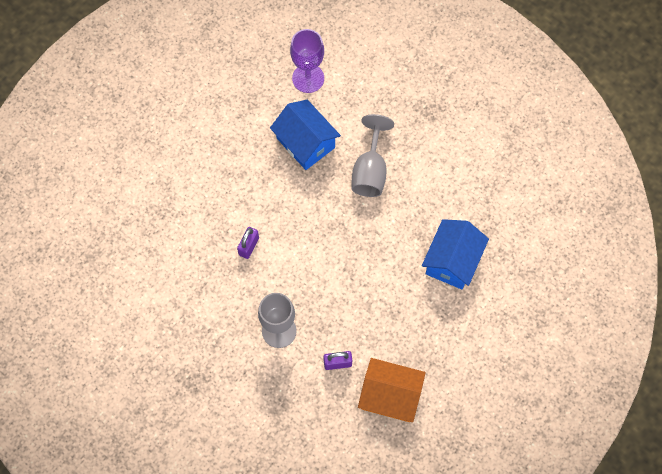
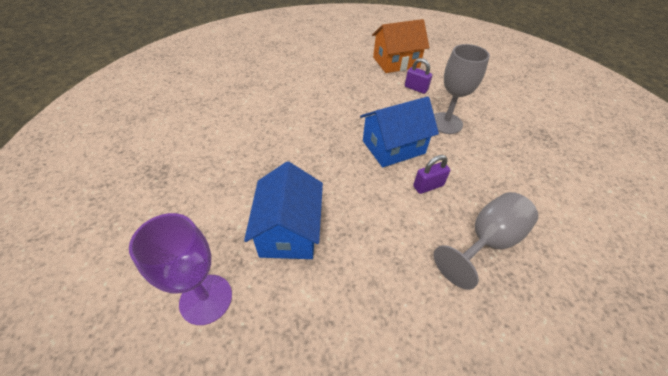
camera: 140 degrees left, 20 degrees down
(370, 171) = (264, 167): grey goblet -> grey goblet (486, 242)
(390, 396) = (396, 62): orange house -> orange house turned 75 degrees counterclockwise
(452, 261) = (282, 87): blue house -> blue house (393, 147)

